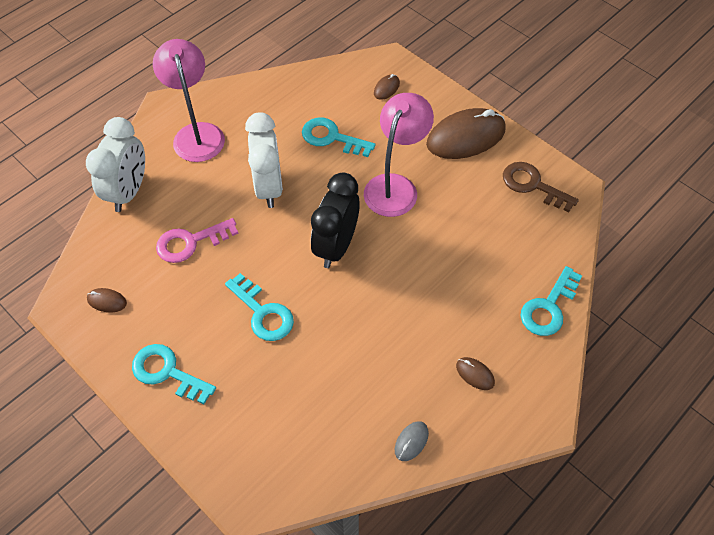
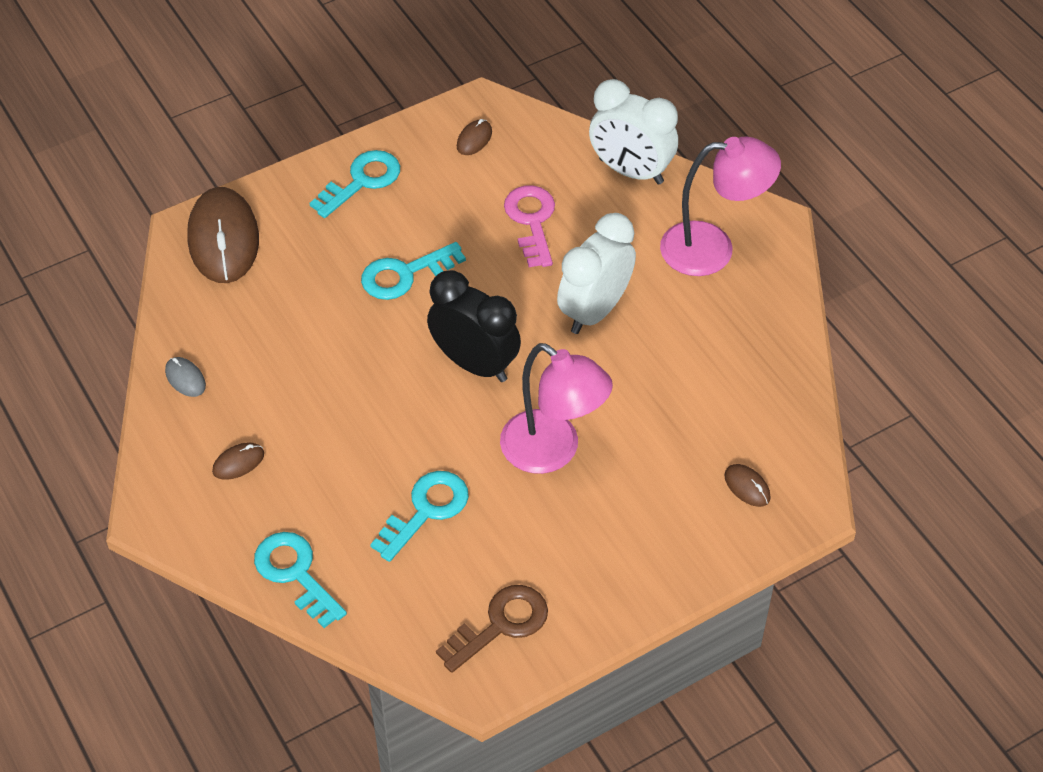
camera: 105 degrees right, 5 degrees down
(269, 187) = (594, 311): white clock -> white clock turned 120 degrees clockwise
(331, 137) = (664, 396): turquoise key -> turquoise key (426, 510)
(466, 137) = (619, 565): brown mouse -> brown mouse (223, 239)

